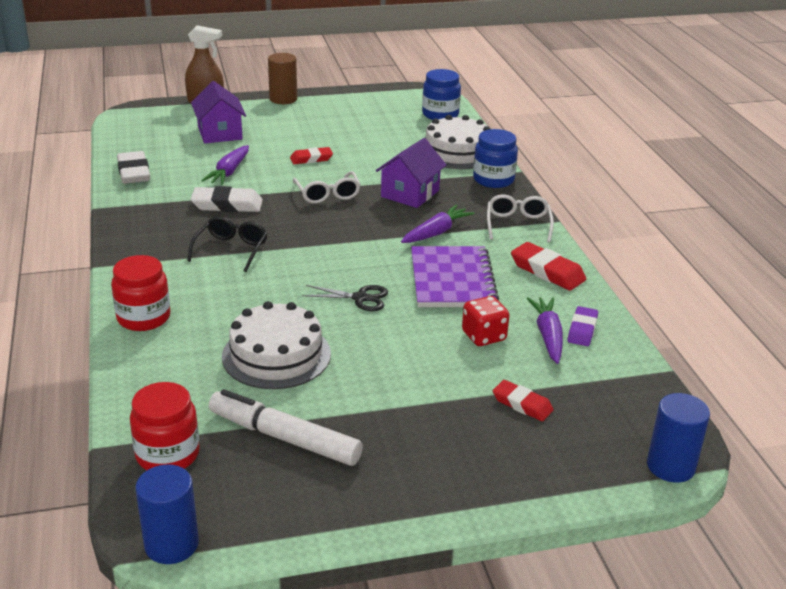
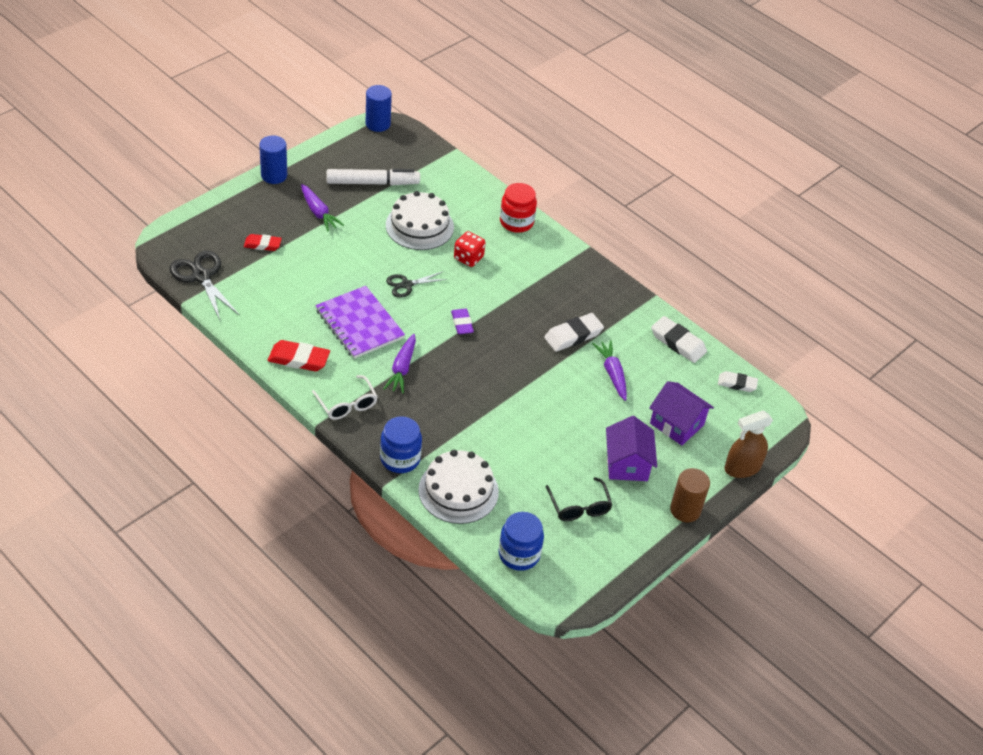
camera: 145 degrees right, 15 degrees up
(128, 137) = (737, 384): none -> white eraser
(168, 455) = (419, 156): red jar -> none
(231, 250) = (524, 293): black glasses -> black glasses (579, 506)
(311, 159) = (569, 421): red eraser -> none
(327, 194) = (515, 379): white glasses -> none
(410, 193) = (454, 408): purple house -> purple house (627, 464)
(483, 336) = (310, 284): red dice -> red dice (468, 258)
(548, 336) = (271, 299): purple carrot -> purple carrot (318, 213)
(582, 330) = (251, 313): purple eraser -> purple eraser (462, 323)
(634, 391) = (201, 276): none -> black scissors
(670, 466) = (167, 236): blue cylinder -> blue cylinder (274, 175)

